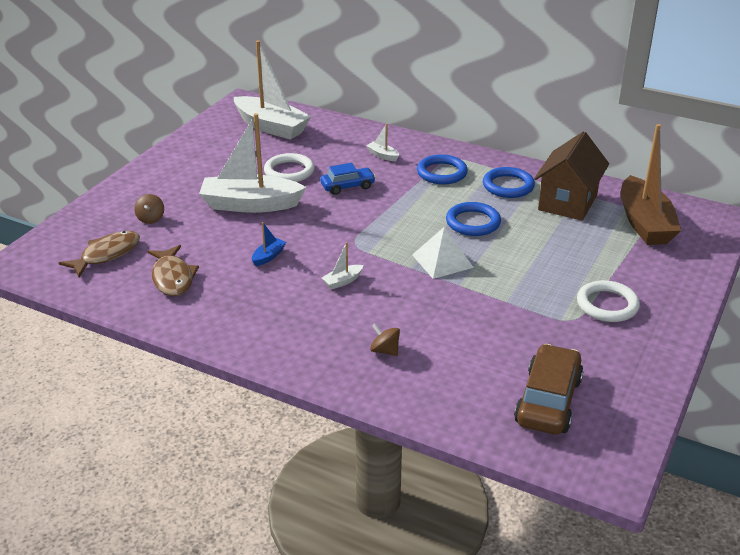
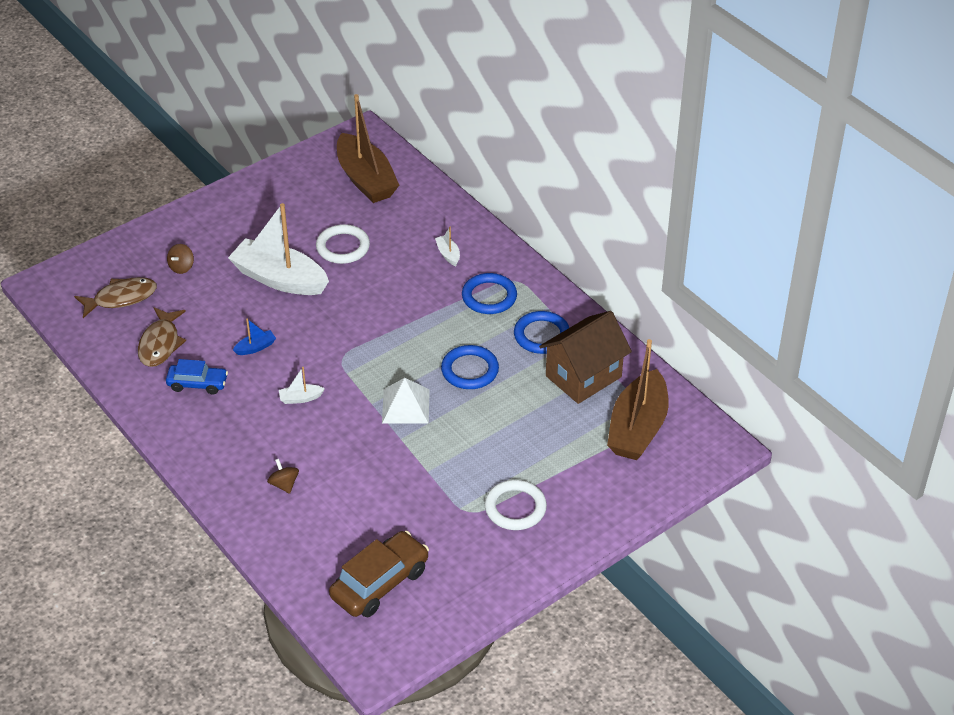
camera: 25 degrees right, 10 degrees up
(271, 127) = (366, 179): white boat -> brown boat
(347, 186) = (385, 285): blue car -> blue car (197, 384)

